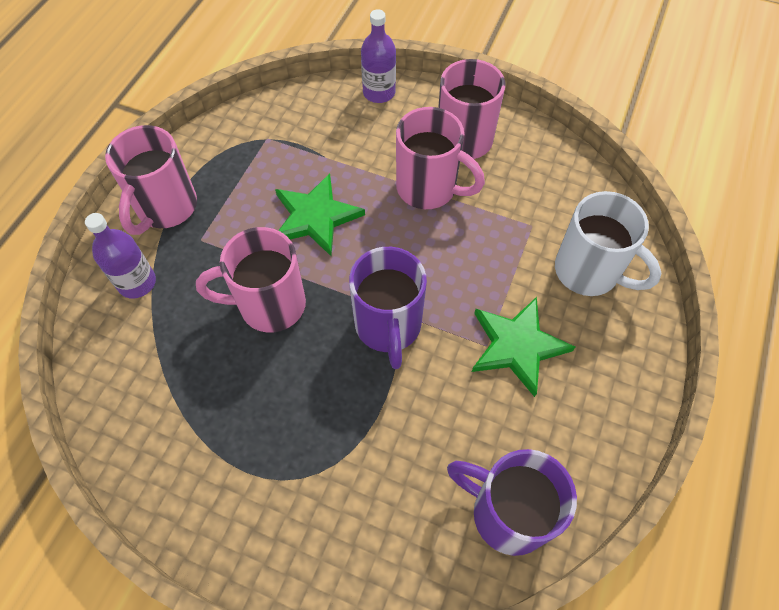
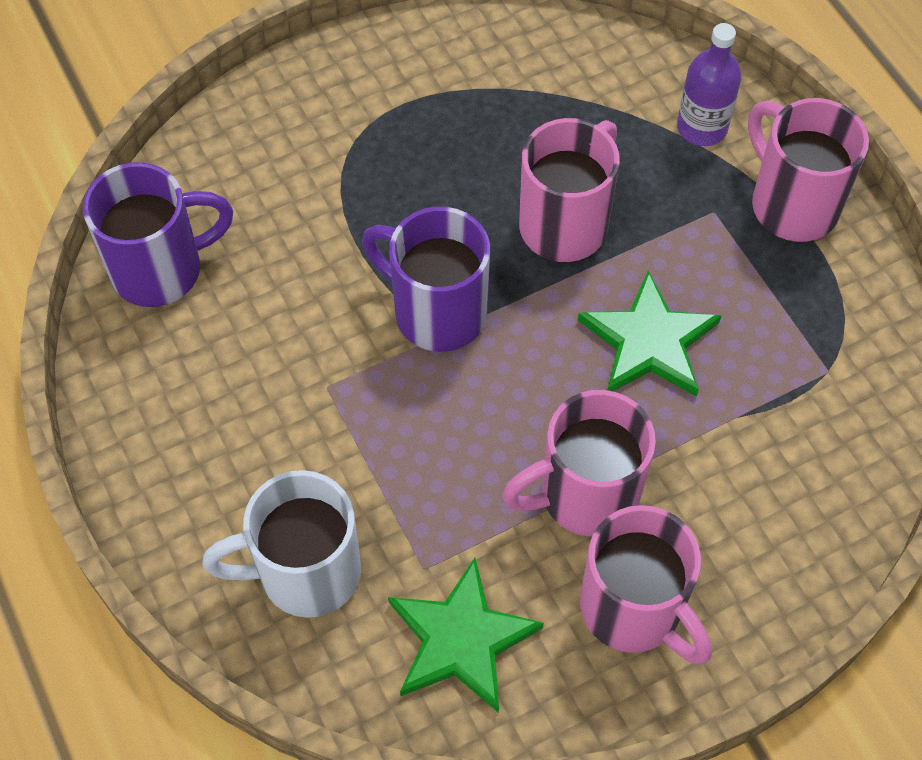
camera: 130 degrees right, 0 degrees up
(379, 92) = (811, 565): purple bottle -> none
(517, 346) = (297, 415): green star -> green star (461, 639)

